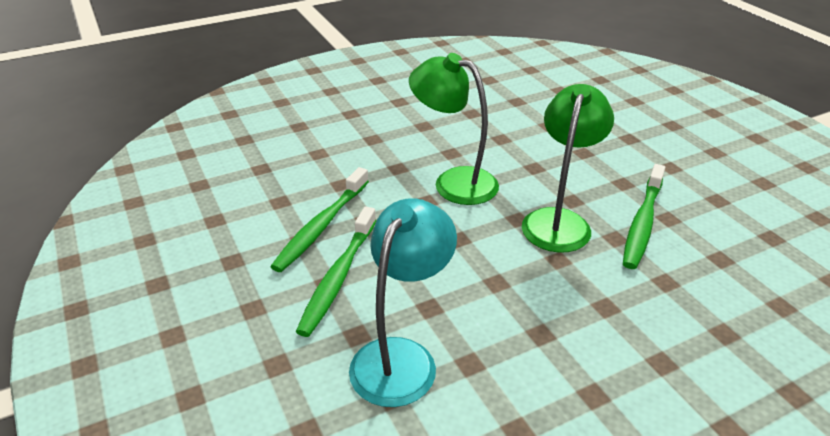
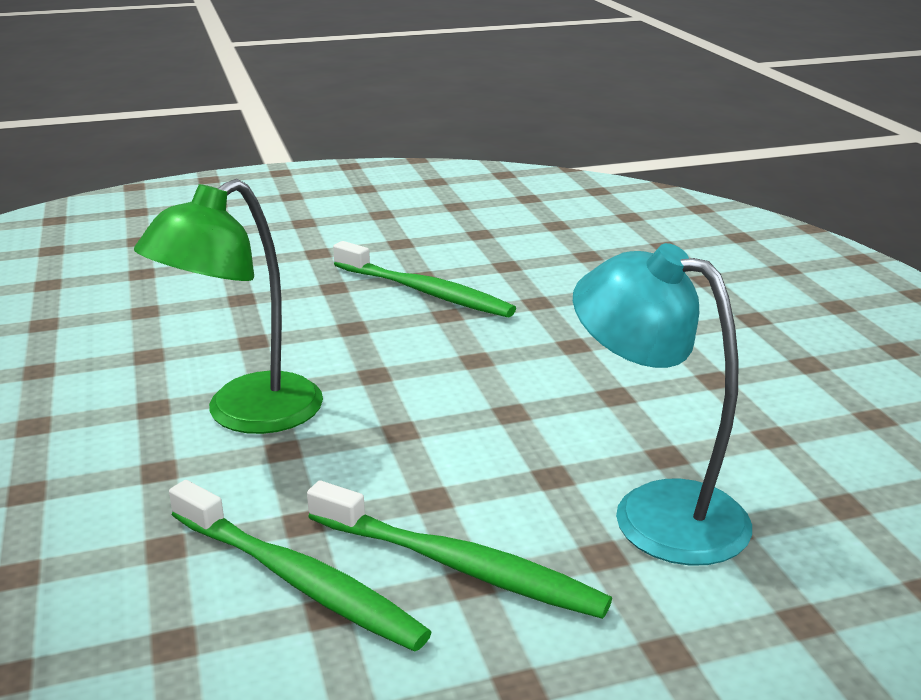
camera: 80 degrees left, 10 degrees down
(559, 221) = (395, 344): green lamp -> none

